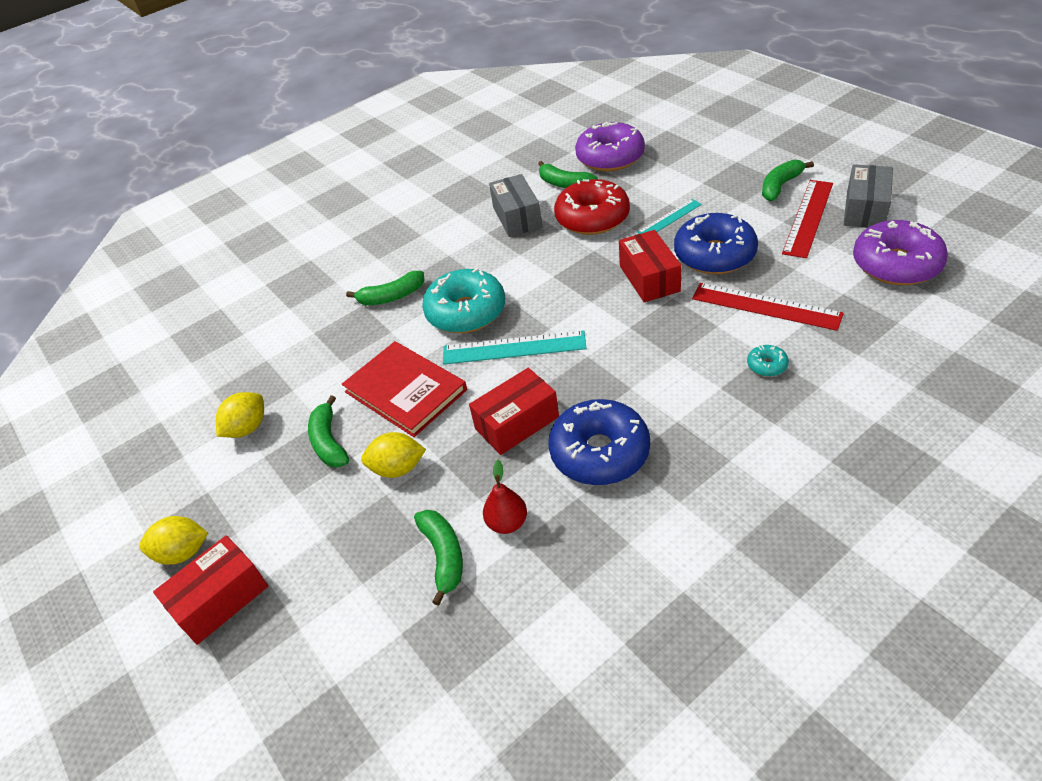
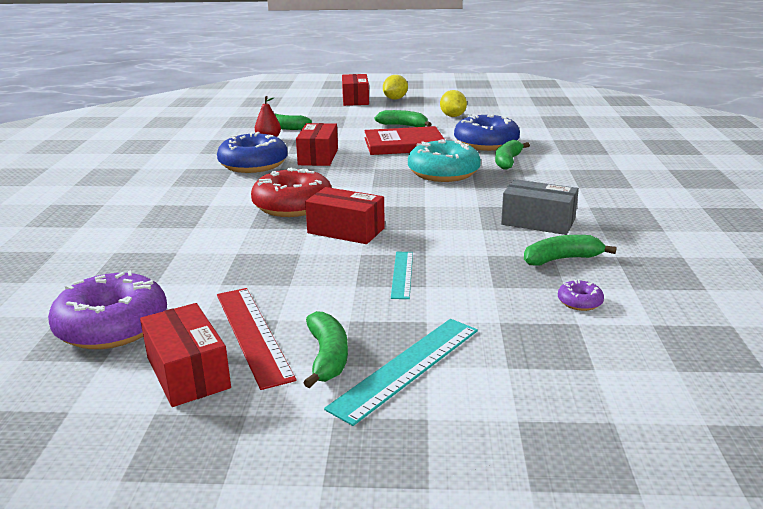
camera: 125 degrees right, 20 degrees down
(398, 468) = (352, 132): yellow lemon -> none
(514, 348) = (377, 173): turquoise ruler -> turquoise ruler (406, 367)
(592, 218) = (474, 246): red donut -> red donut (292, 206)
(610, 157) = (579, 302): purple donut -> purple donut, size x0.42
(714, 255) = (313, 265): blue donut -> blue donut (486, 143)
(765, 306) = (221, 250): red ruler -> none
(767, 365) = (186, 223): turquoise donut -> none
(864, 209) = (188, 372): grey box -> red box

